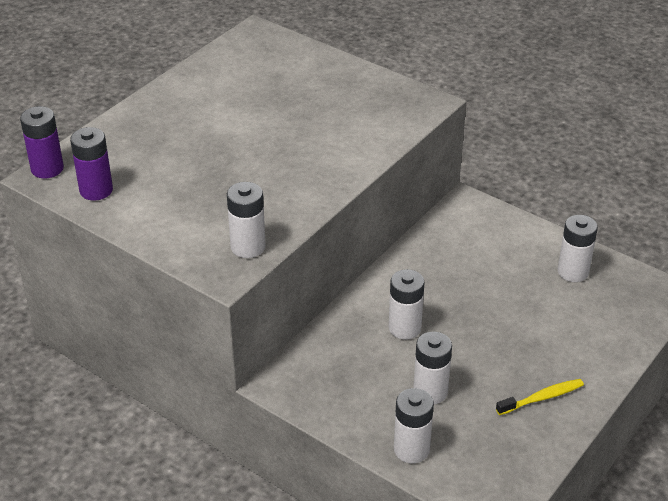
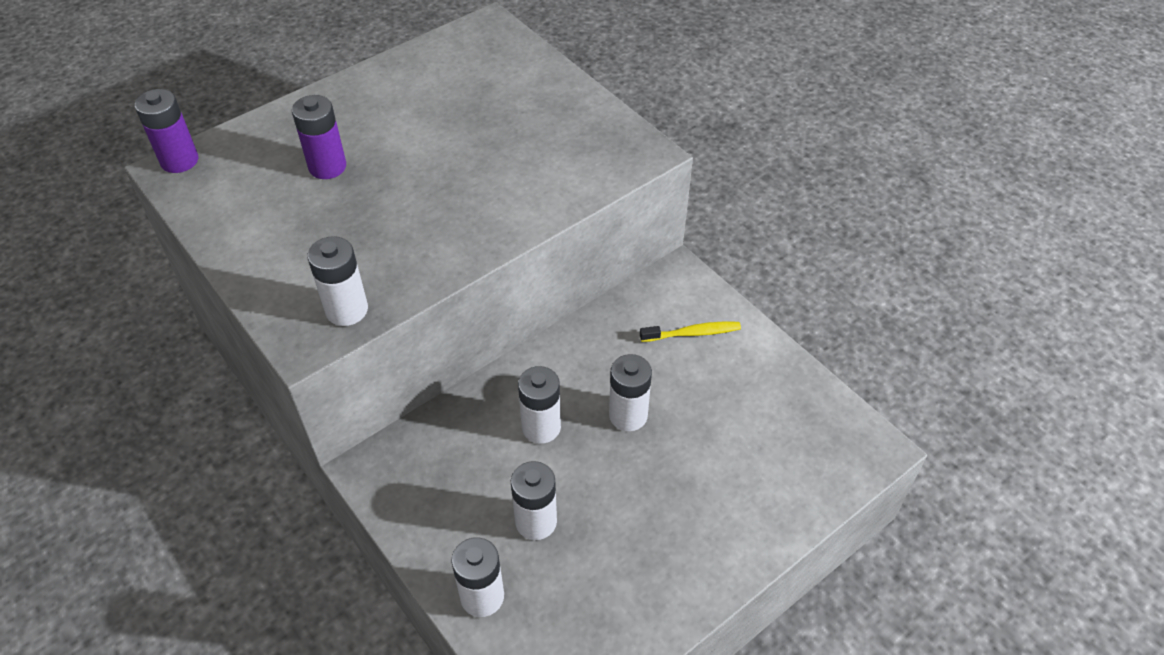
camera: 15 degrees right, 10 degrees up
(96, 190) = (217, 199): purple battery -> purple battery (327, 167)
(542, 398) = (665, 562): yellow toothbrush -> yellow toothbrush (693, 333)
(573, 272) = (770, 394): white battery -> white battery (628, 415)

